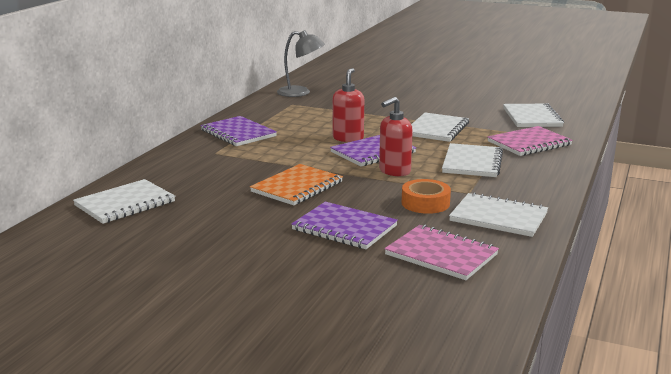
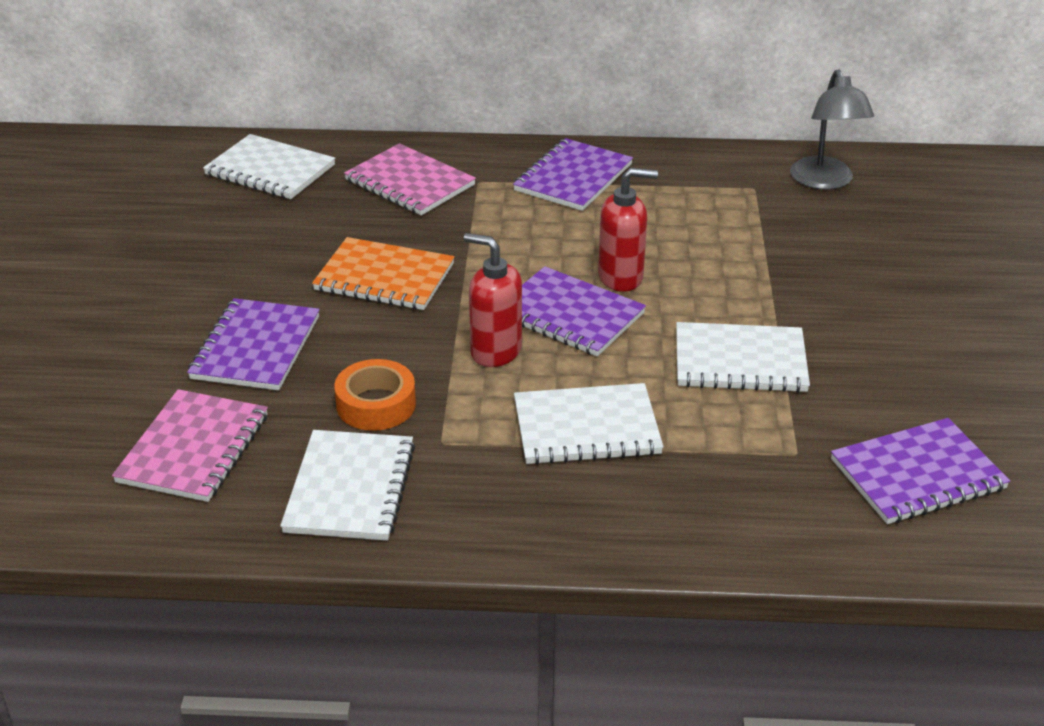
camera: 70 degrees right, 15 degrees up
(529, 143) = (742, 486): pink notebook -> pink notebook (410, 183)
(532, 117) = (917, 474): white notebook -> purple notebook

